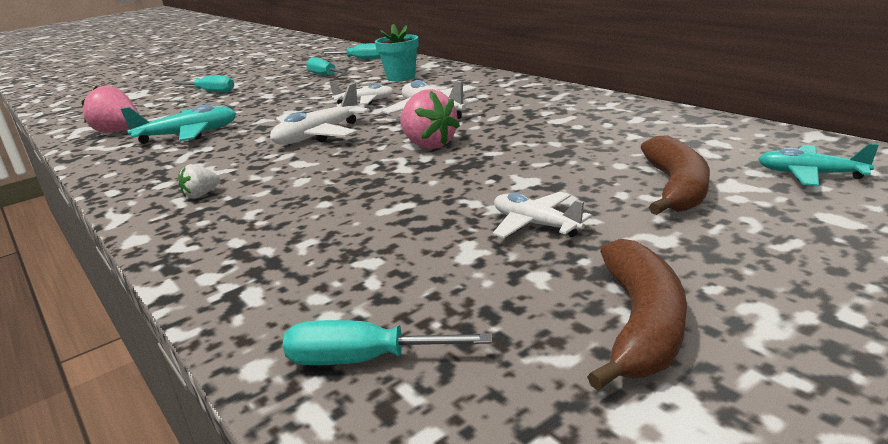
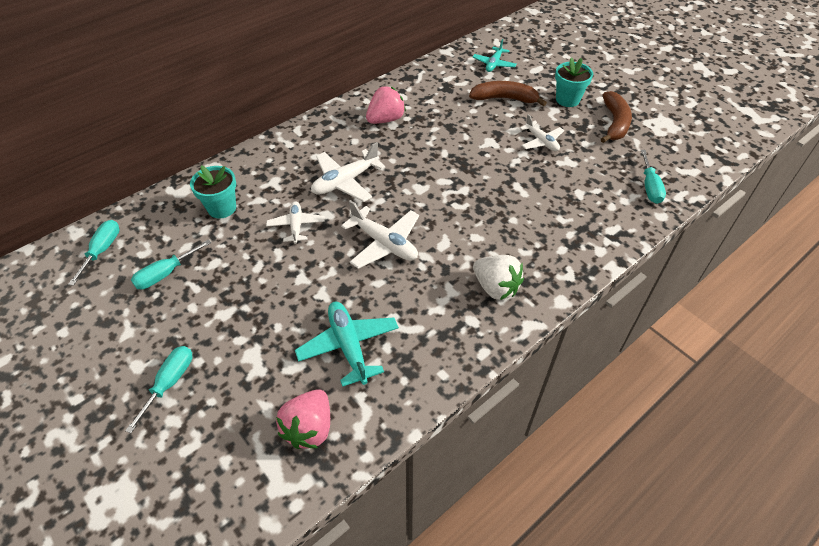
camera: 95 degrees left, 25 degrees up
(201, 195) = (495, 287): white strawberry -> white strawberry, size x1.90
(428, 145) = (424, 180): pink strawberry -> pink strawberry (385, 119)
(535, 224) = (541, 141): white plane -> white plane turned 75 degrees counterclockwise
(641, 324) = (614, 123): brown banana -> brown banana turned 90 degrees clockwise
(720, 257) = (567, 100): none -> turquoise flower pot

